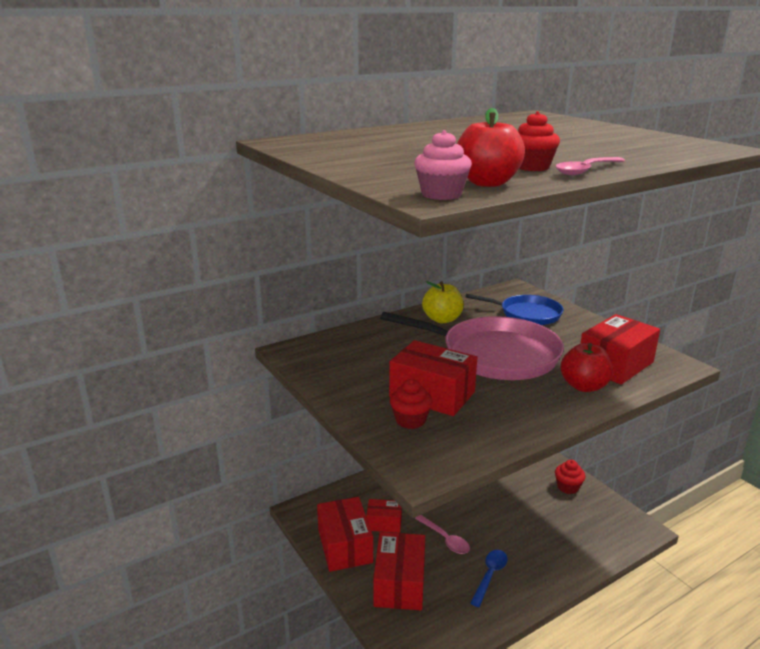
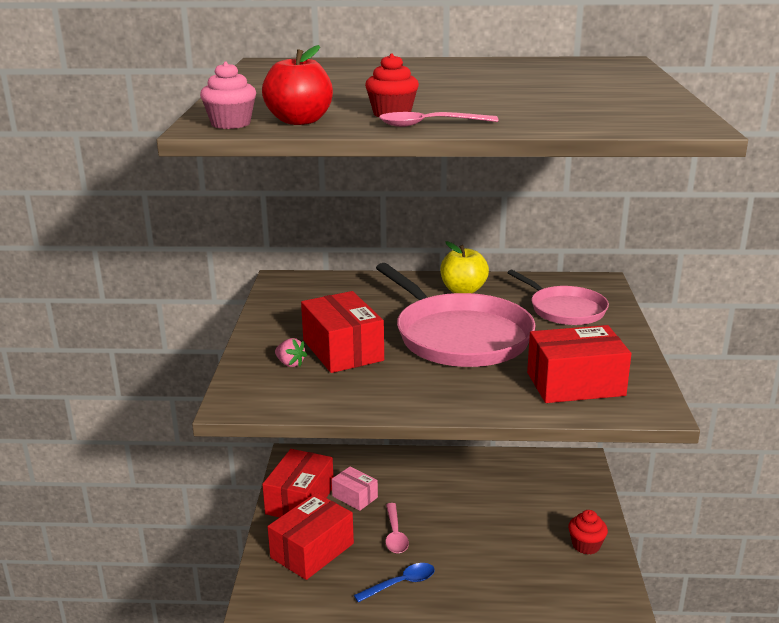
camera: 35 degrees right, 0 degrees up
(384, 523) = (355, 497): red box -> pink box
(410, 420) = (290, 364): red cupcake -> pink strawberry
(527, 314) = (564, 309): blue pan -> pink pan
(584, 386) = (501, 391): red apple -> none

